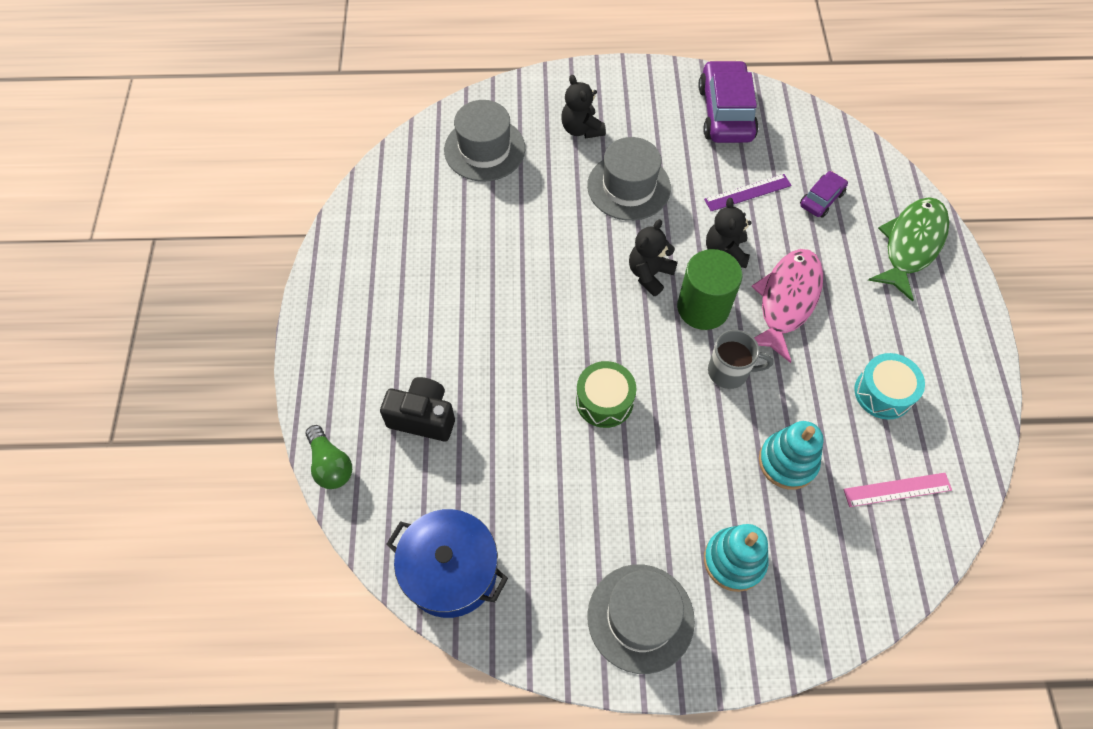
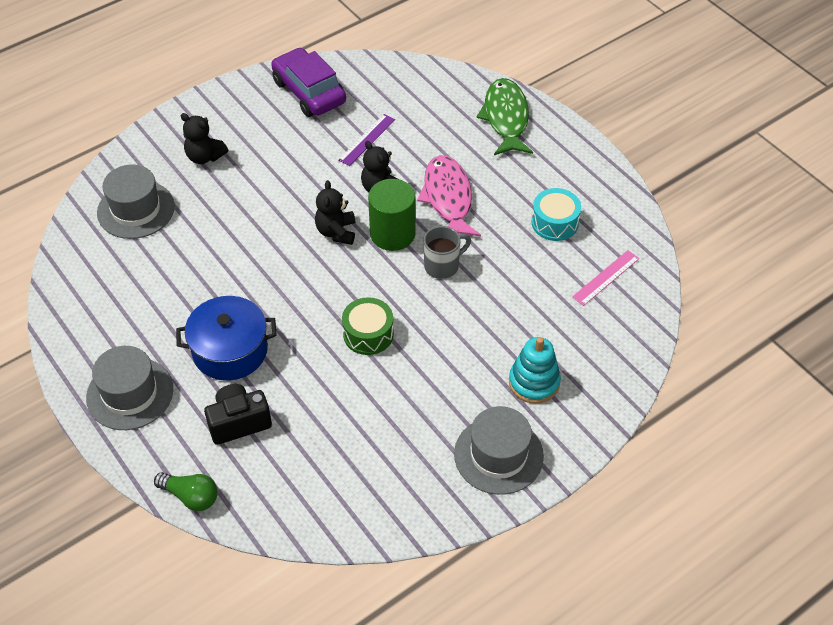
camera: 35 degrees left, 10 degrees down
(450, 570) = (342, 509): blue pot -> blue pot (230, 350)
(628, 187) = (274, 179): grey hat -> grey hat (130, 393)
(787, 462) = (524, 301): turquoise stacking toy -> none
(821, 199) = (423, 118): purple car -> none

